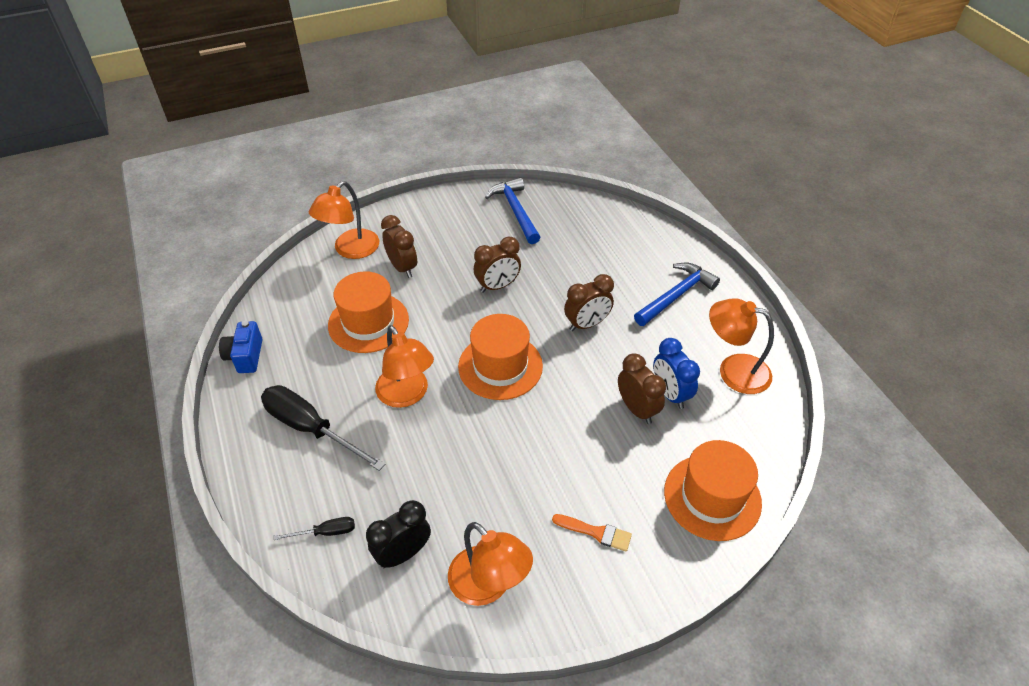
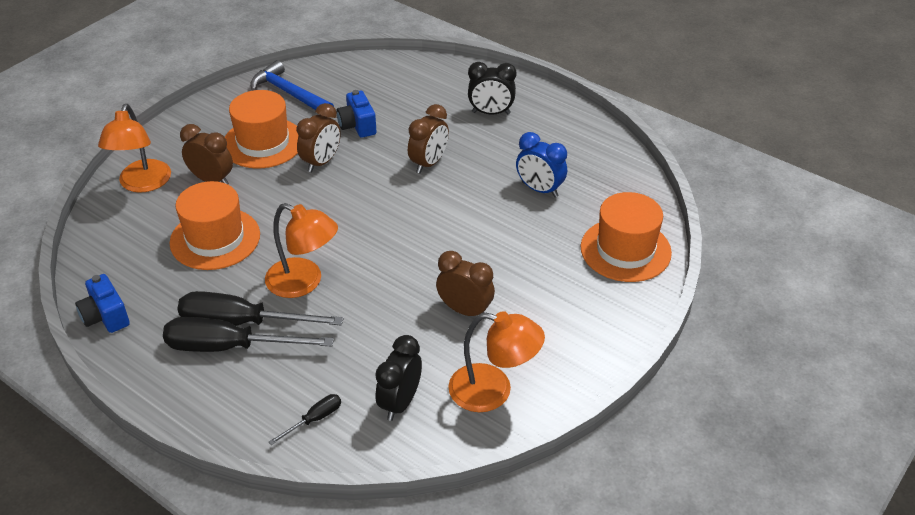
camera: 30 degrees left, 5 degrees down
(335, 410) = (242, 323): none -> black screwdriver
(500, 366) = (375, 225): orange hat -> orange hat (263, 143)
(550, 263) = (357, 126): none -> blue camera
(596, 532) = (552, 314): orange brush -> none
(637, 409) = (520, 212): brown clock -> brown clock (465, 310)
(676, 296) = (491, 113): blue hammer -> black clock
(733, 370) = (578, 152): orange lamp -> none

